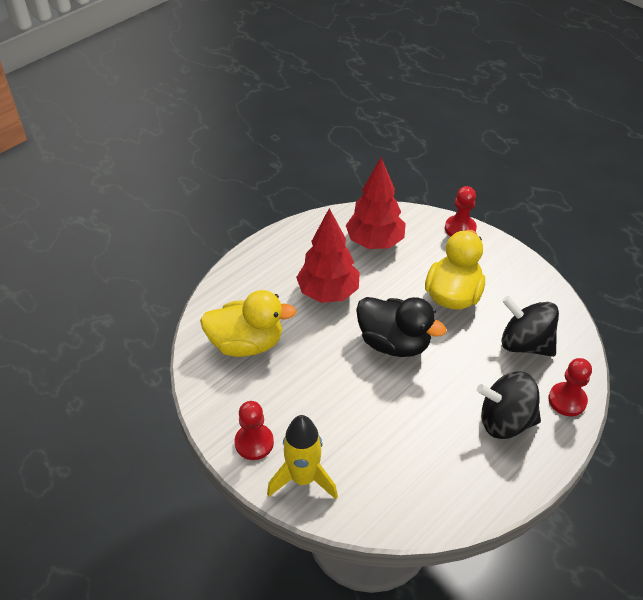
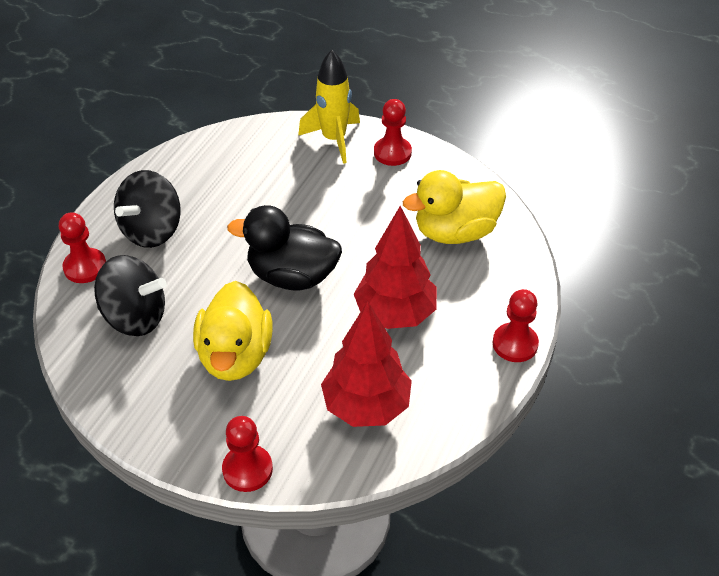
camera: 160 degrees right, 0 degrees up
(258, 251) = (515, 344): none -> red pawn
(505, 421) = (152, 230): black spinning top -> black spinning top turned 135 degrees clockwise

